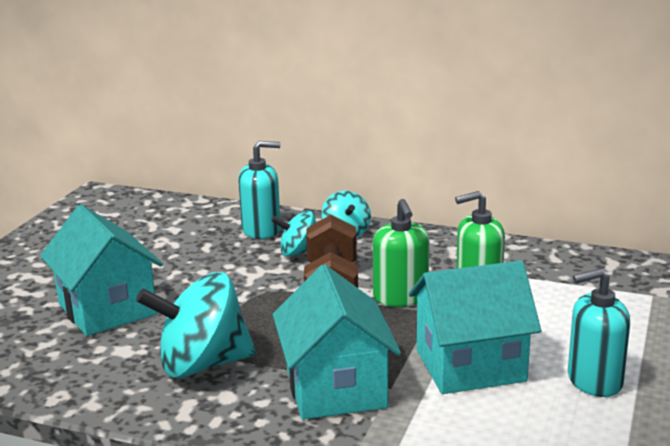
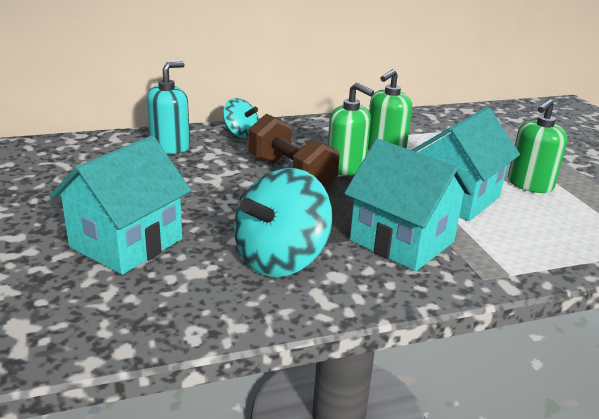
camera: 40 degrees left, 5 degrees up
(107, 309) = (126, 243): turquoise house -> turquoise house turned 75 degrees counterclockwise
(299, 252) = (226, 155): turquoise spinning top -> none
(594, 381) = (529, 184): turquoise soap dispenser -> green soap dispenser

